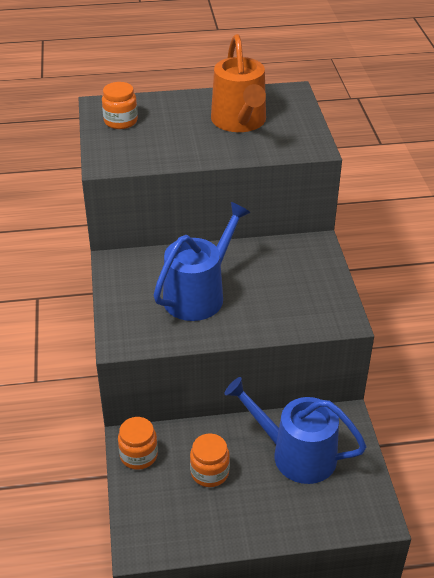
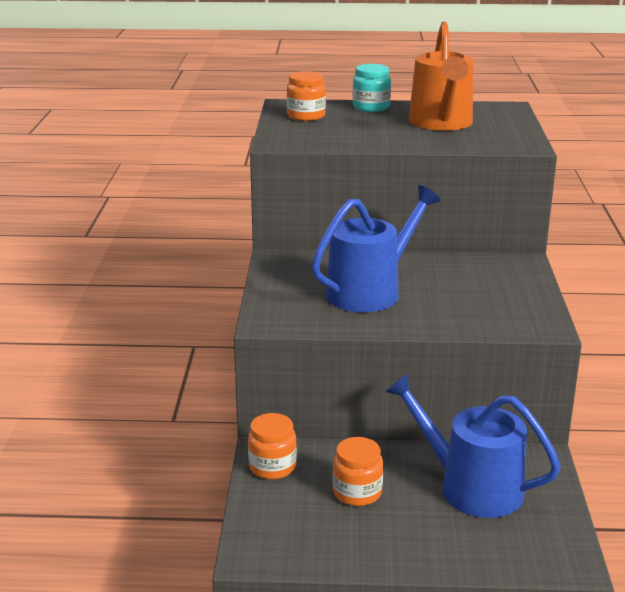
camera: 10 degrees right, 15 degrees down
(175, 103) = (371, 107): none -> turquoise jar

